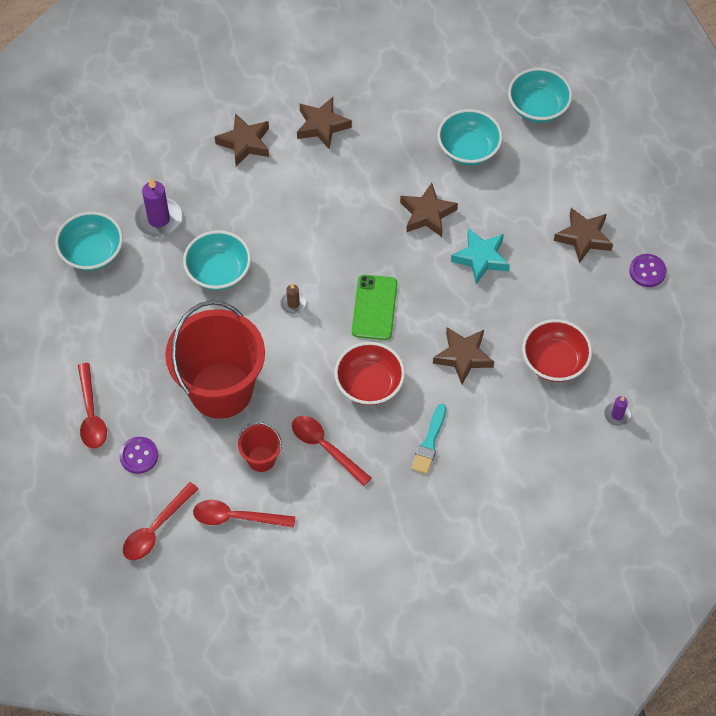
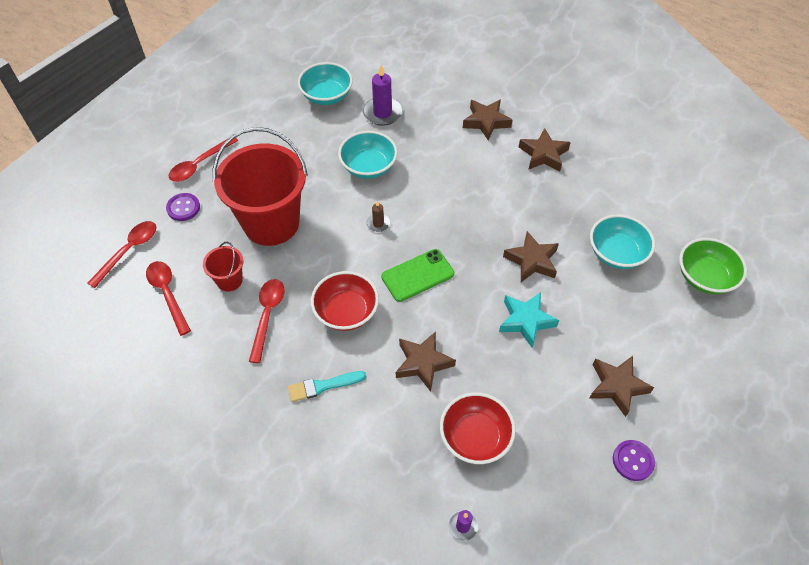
camera: 55 degrees right, 5 degrees down
(156, 528) = (129, 251): red spoon -> red spoon turned 120 degrees clockwise
(538, 107) = (704, 277): turquoise bowl -> green bowl

